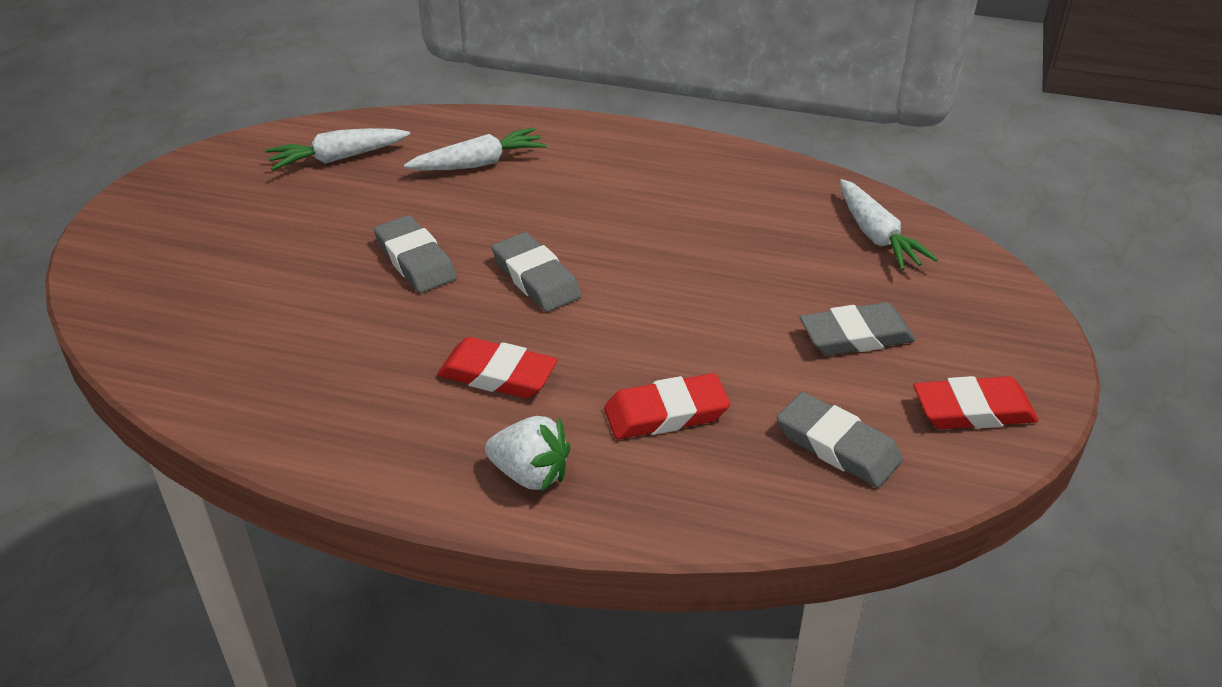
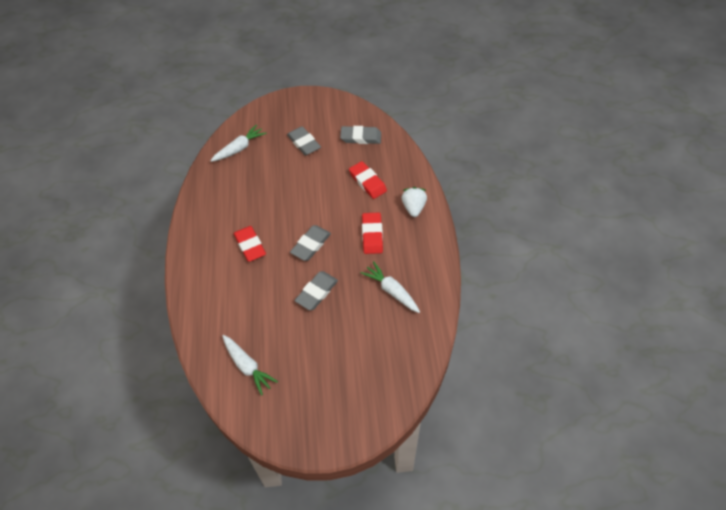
camera: 110 degrees left, 15 degrees up
(478, 164) = (232, 301): white carrot -> white carrot (391, 291)
(837, 446) = (361, 137): grey eraser -> grey eraser turned 75 degrees clockwise
(973, 410) = (328, 110): red eraser -> red eraser (250, 245)

